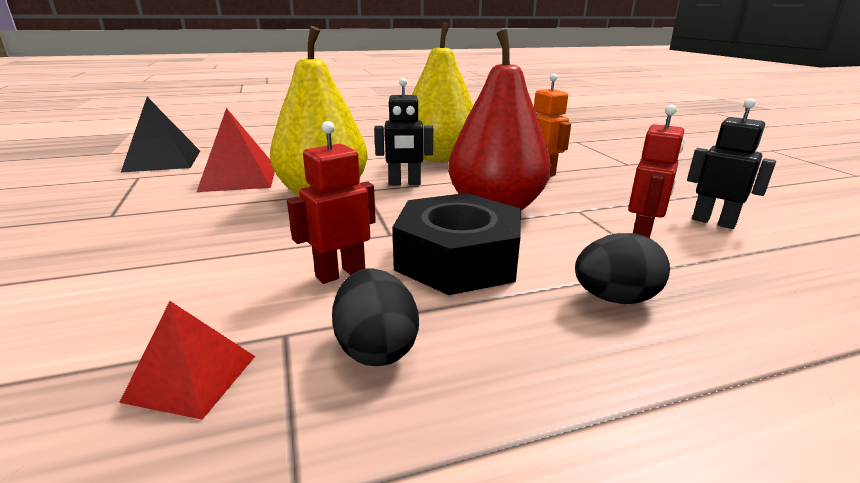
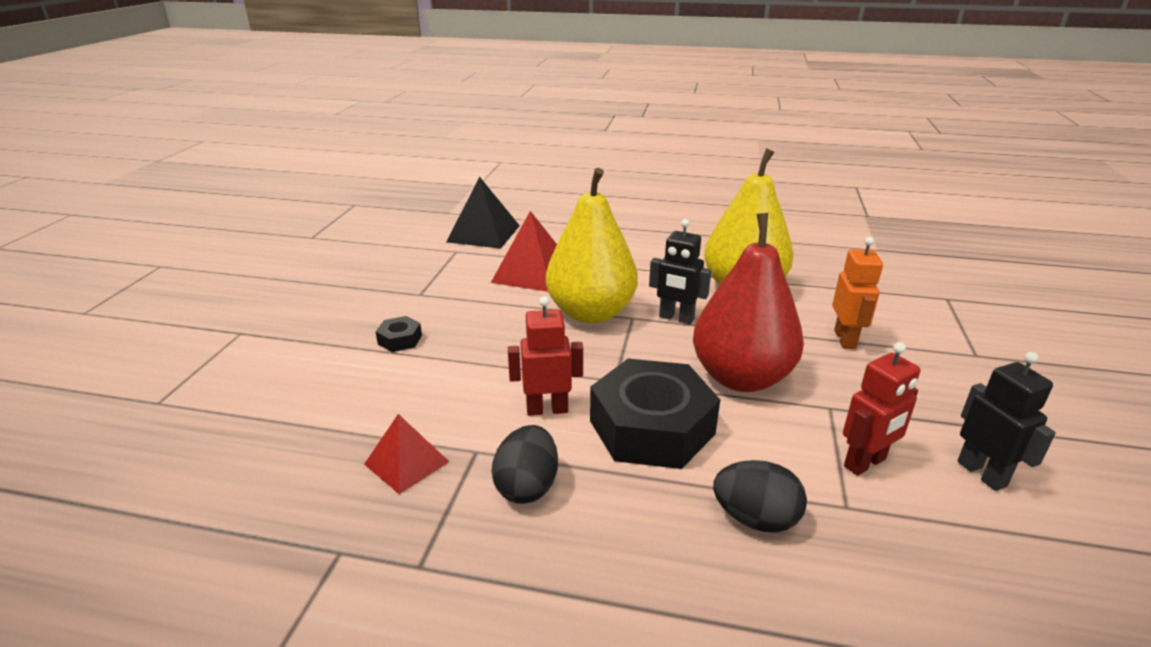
camera: 30 degrees right, 5 degrees up
(105, 258) = (400, 340): none -> black nut

